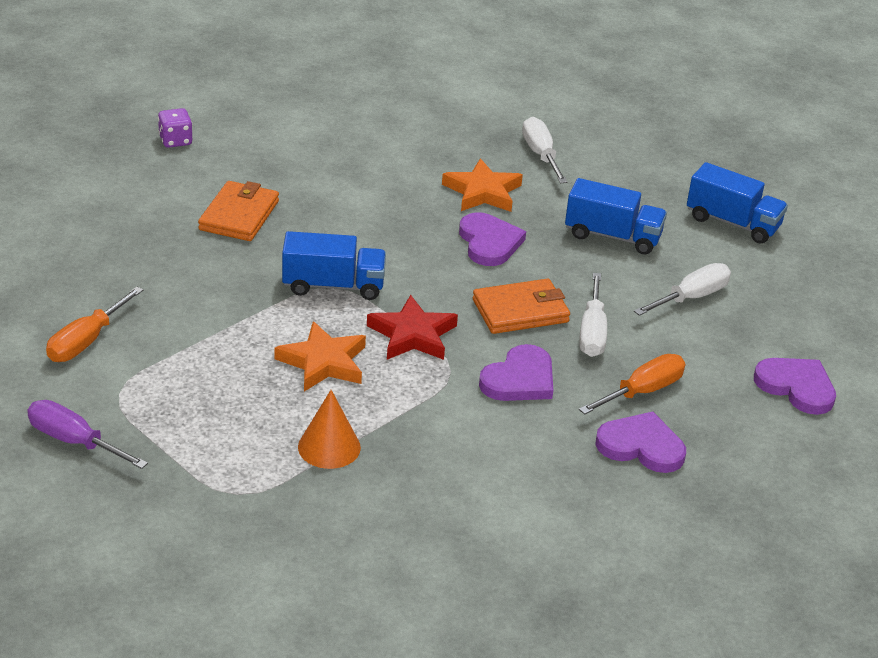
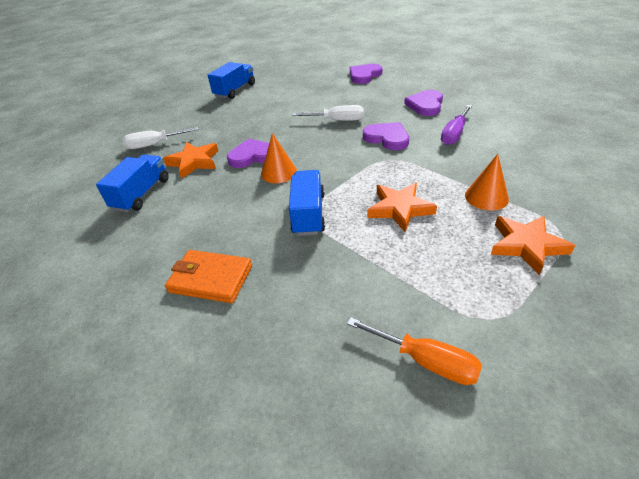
camera: 85 degrees left, 5 degrees up
(74, 441) = (571, 339): purple screwdriver -> purple screwdriver (454, 134)
(175, 141) = (61, 350): purple dice -> none
(219, 454) = (526, 245): none -> orange star
(412, 335) = (357, 176): red star -> none
(438, 265) = (278, 172): none -> orange cone
(520, 311) = (323, 141): orange wallet -> none
(612, 236) = (246, 119): blue truck -> blue truck (141, 194)
(642, 391) = (383, 106): orange screwdriver -> none
(691, 297) = (301, 98): white screwdriver -> none

